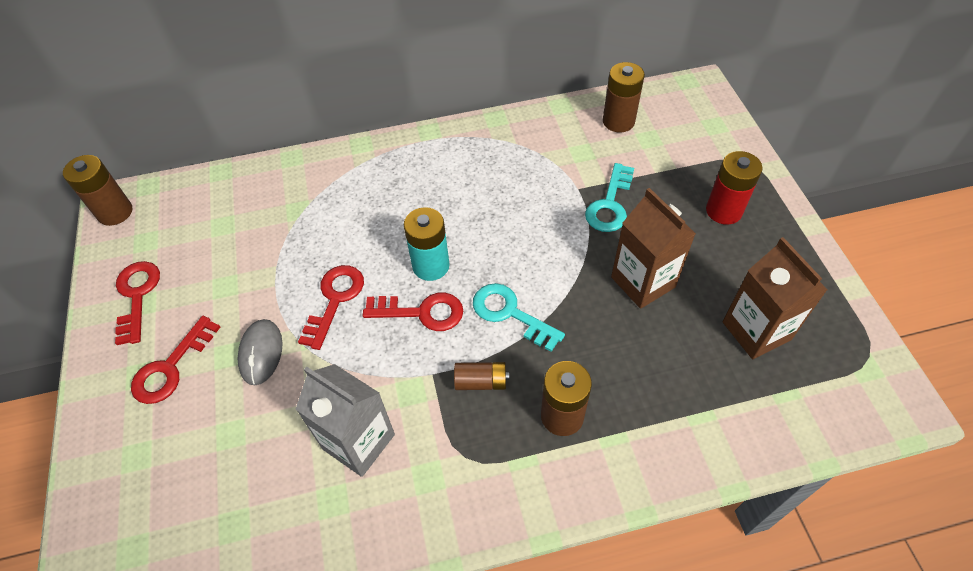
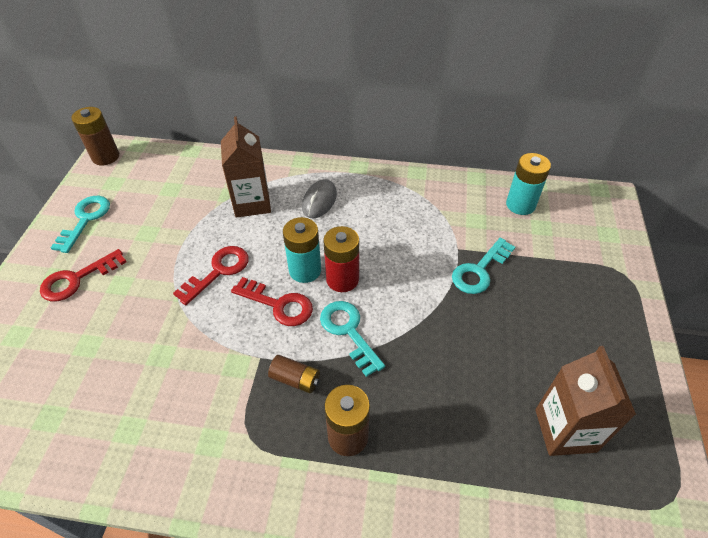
camera: 20 degrees right, 5 degrees down
(137, 296) = (85, 220): red key -> turquoise key
(261, 353) = (143, 292): grey mouse -> grey mouse (319, 201)
(358, 441) = (174, 390): grey carton -> none
(618, 121) = (520, 205): brown battery -> turquoise battery
(643, 282) = (477, 346): brown carton -> brown carton (252, 203)
(723, 211) = (583, 310): red battery -> red battery (342, 279)

